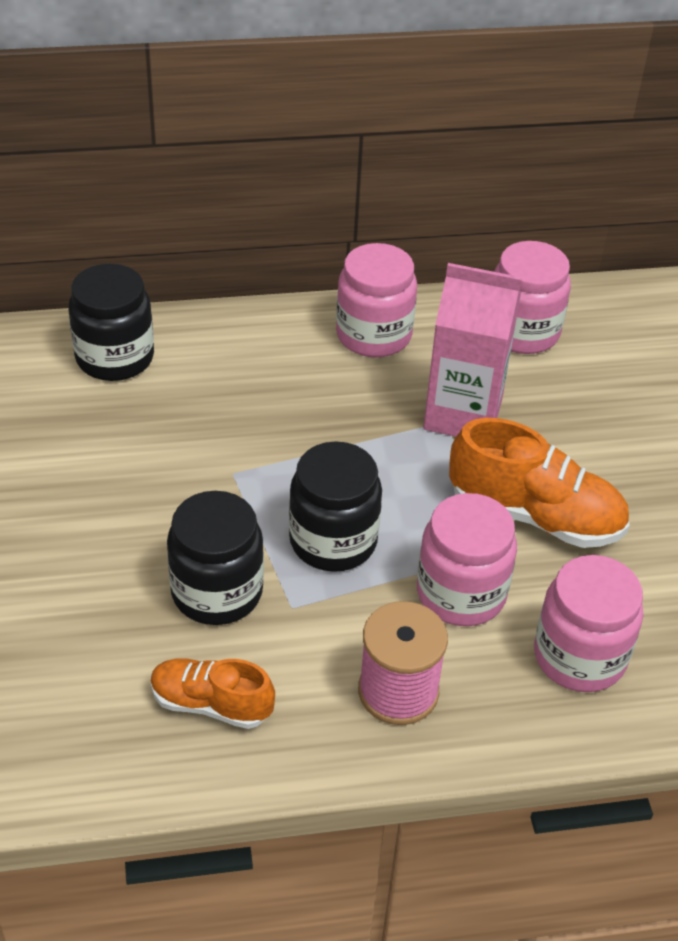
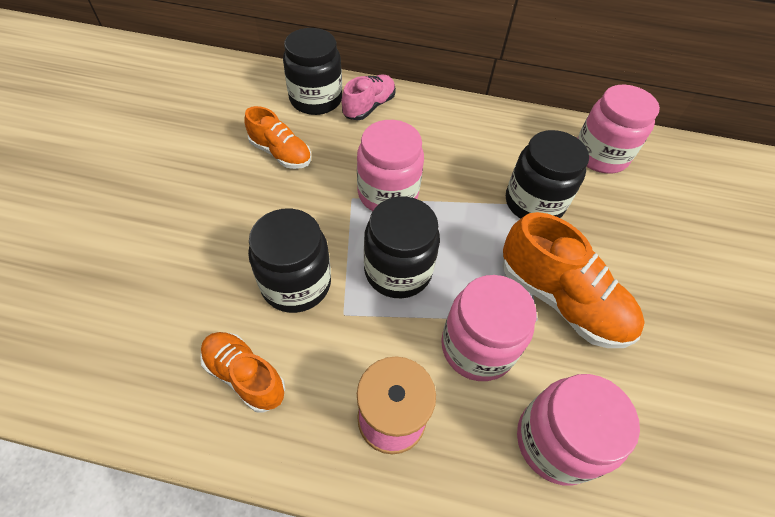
camera: 20 degrees right, 10 degrees up
(108, 443) = (281, 153): none -> orange shoe
(195, 348) = (369, 107): none -> pink shoe
(373, 335) = (492, 129): pink jar -> pink jar (388, 193)
(463, 414) = (534, 203): pink carton -> black jar

